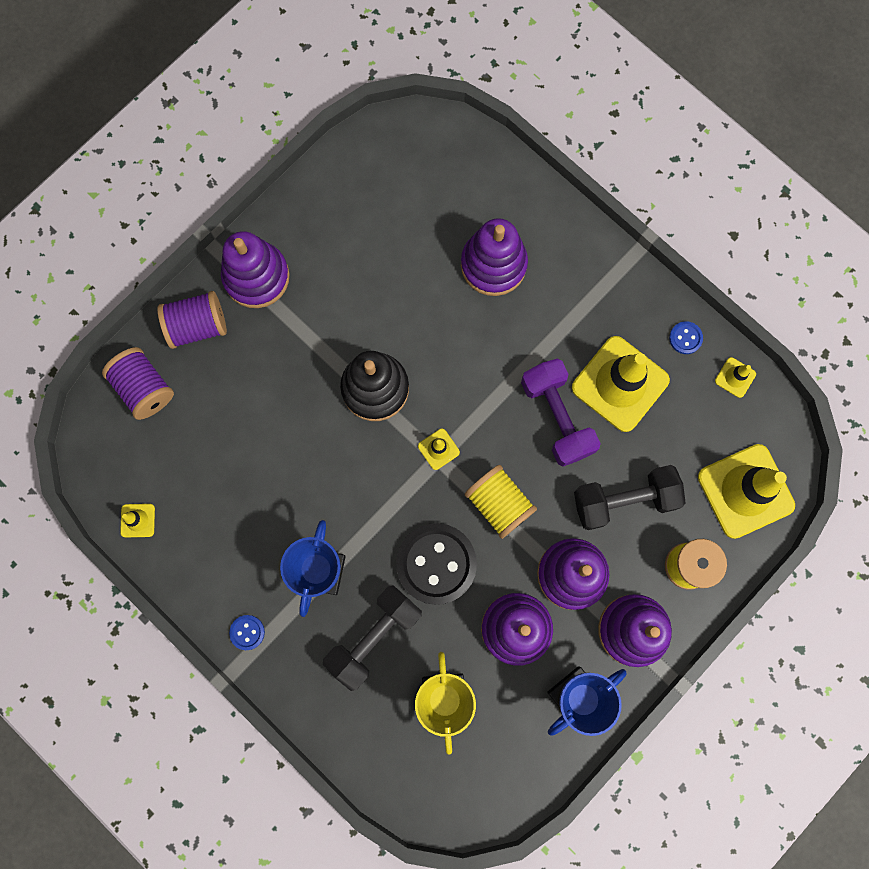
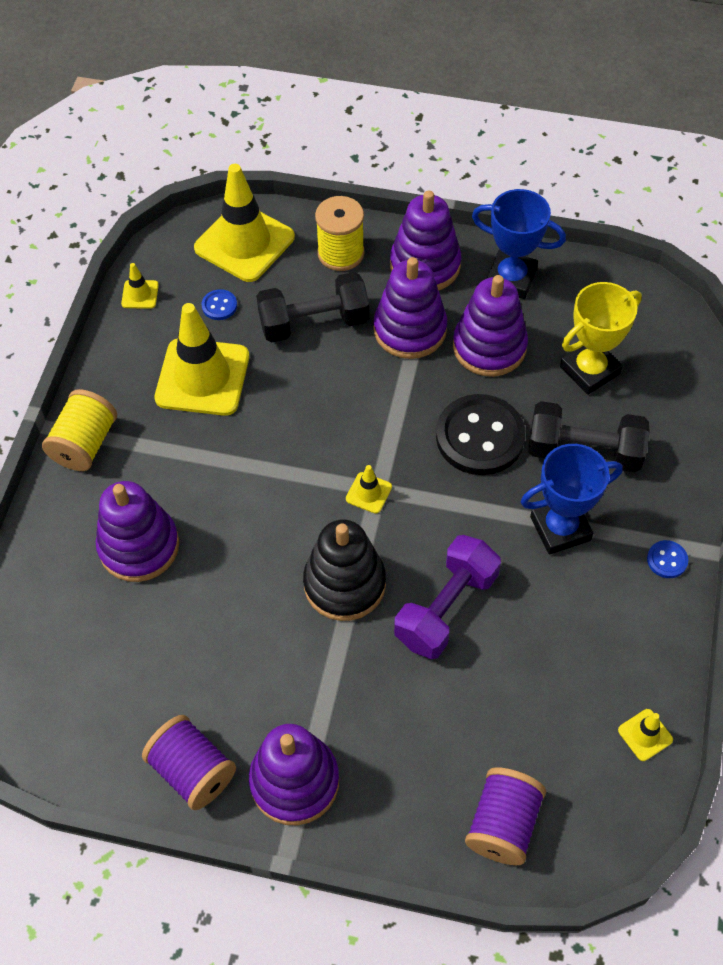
camera: 120 degrees left, 20 degrees down
(197, 326) = (393, 811): purple spool -> purple spool (192, 771)
(499, 504) = (386, 416): yellow spool -> yellow spool (85, 444)
(556, 417) = (269, 411): purple dumbbell -> purple dumbbell (446, 608)
(624, 500) = (314, 323): black dumbbell -> black dumbbell turned 60 degrees counterclockwise
(685, 338) = (123, 348): blue button -> blue button (219, 306)

